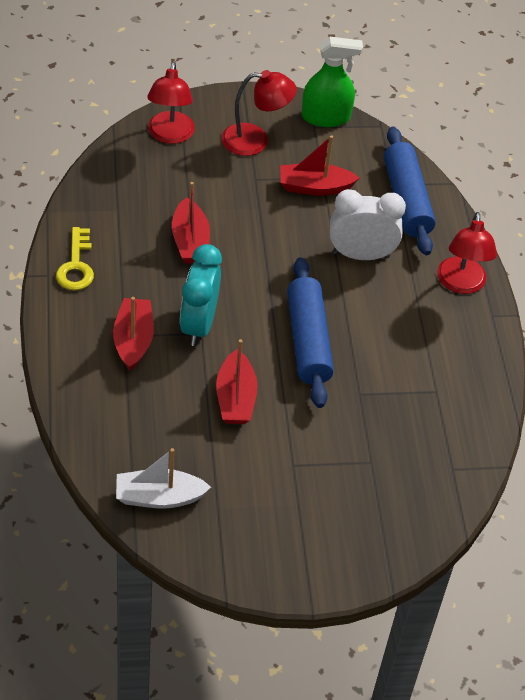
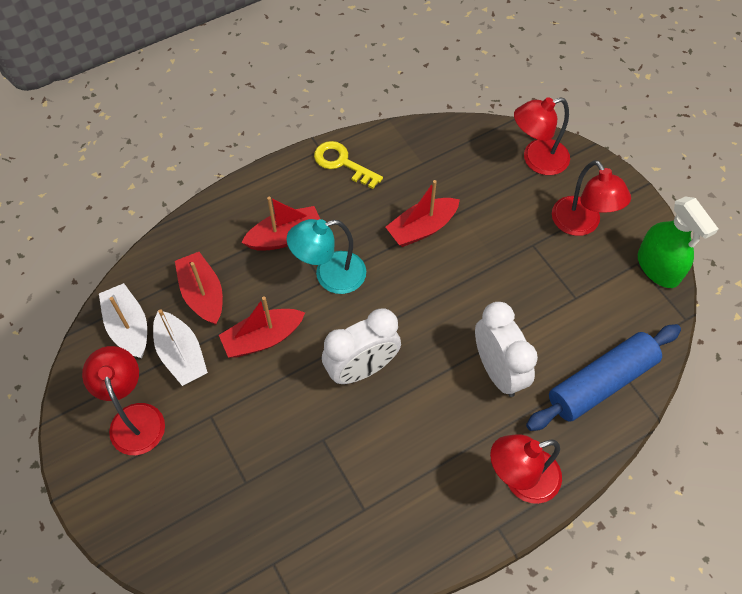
camera: 70 degrees right, 10 degrees up
(76, 265) = (342, 163): yellow key -> yellow key turned 60 degrees clockwise
(198, 325) = (330, 275): turquoise clock -> turquoise lamp
(216, 465) = (181, 355): none -> white boat
(262, 523) = (134, 418): none -> red lamp
(308, 341) = (362, 369): blue rolling pin -> white clock
(314, 187) = (558, 296): red boat -> red boat (203, 294)

